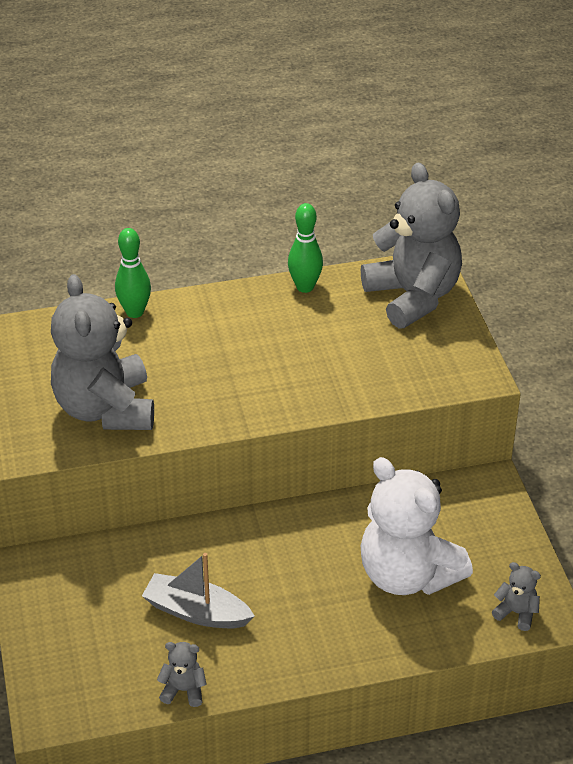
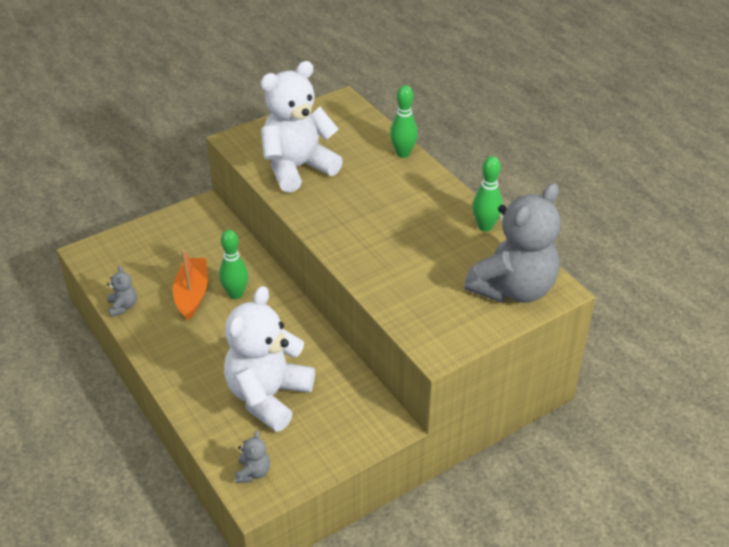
camera: 70 degrees right, 0 degrees up
(105, 409) = (297, 168): grey teddy bear -> white teddy bear
(196, 612) = (192, 294): grey boat -> orange boat
(219, 568) = (236, 294): none -> green bowling pin

